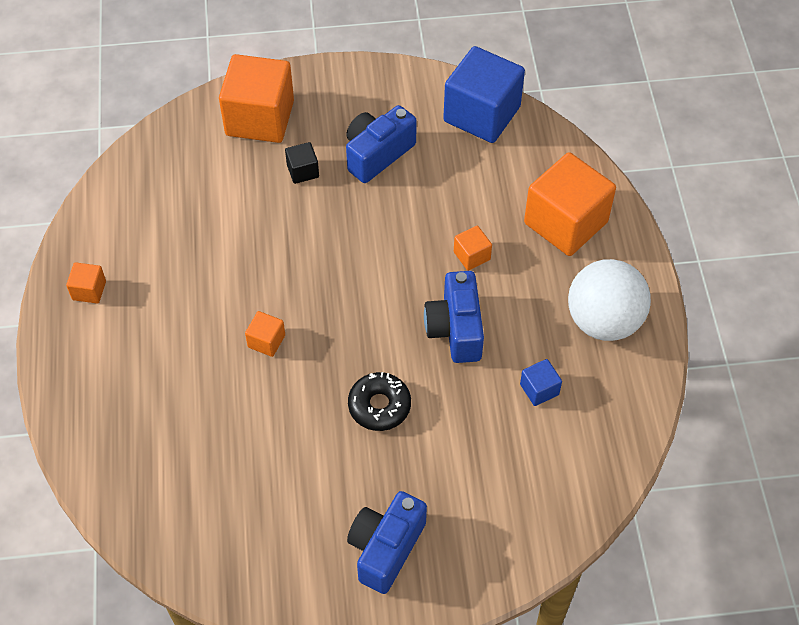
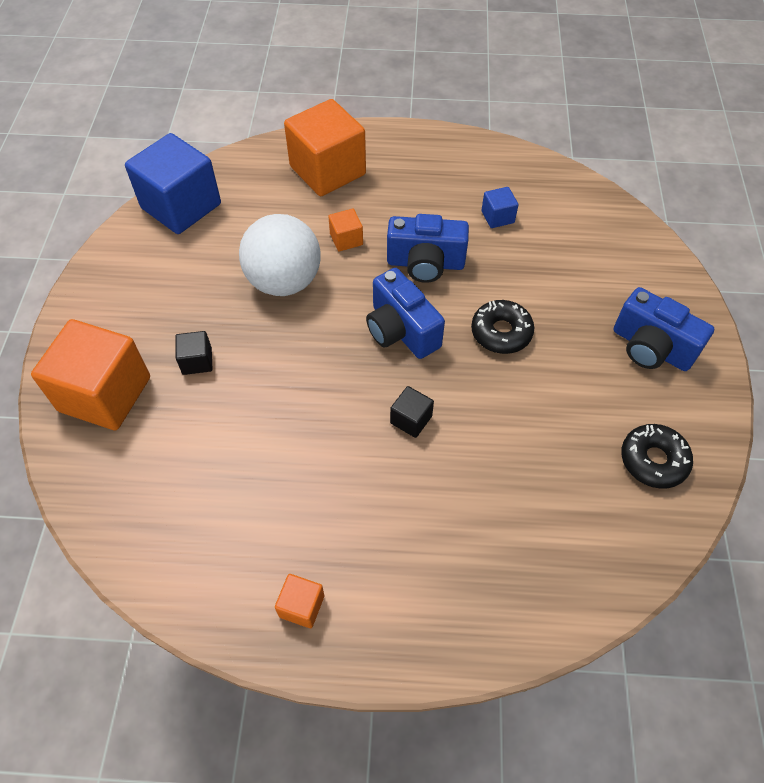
camera: 80 degrees left, 0 degrees up
(249, 549) = (653, 460): none -> black donut
(266, 341) = (411, 419): orange cube -> black cube
(377, 154) = (199, 293): blue camera -> blue camera (401, 330)
(603, 321) = (435, 165): white ball -> white ball (284, 281)

